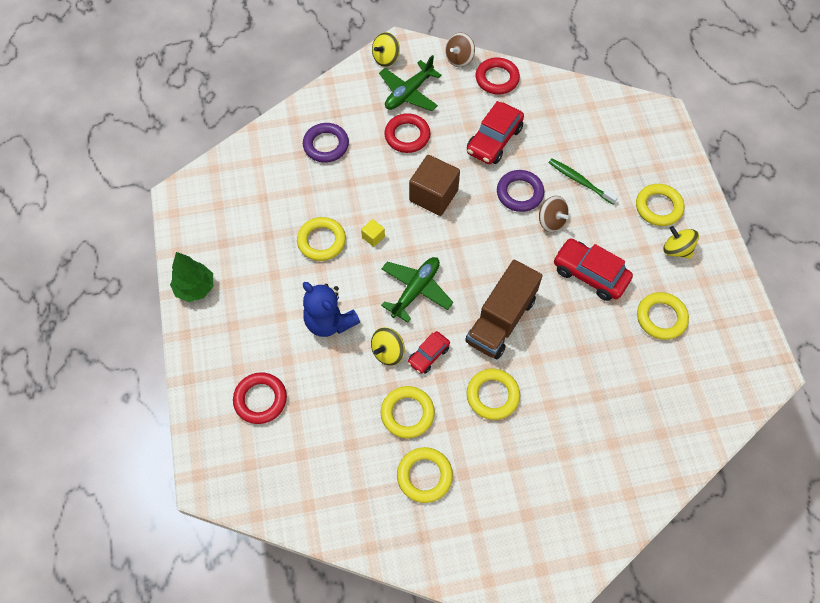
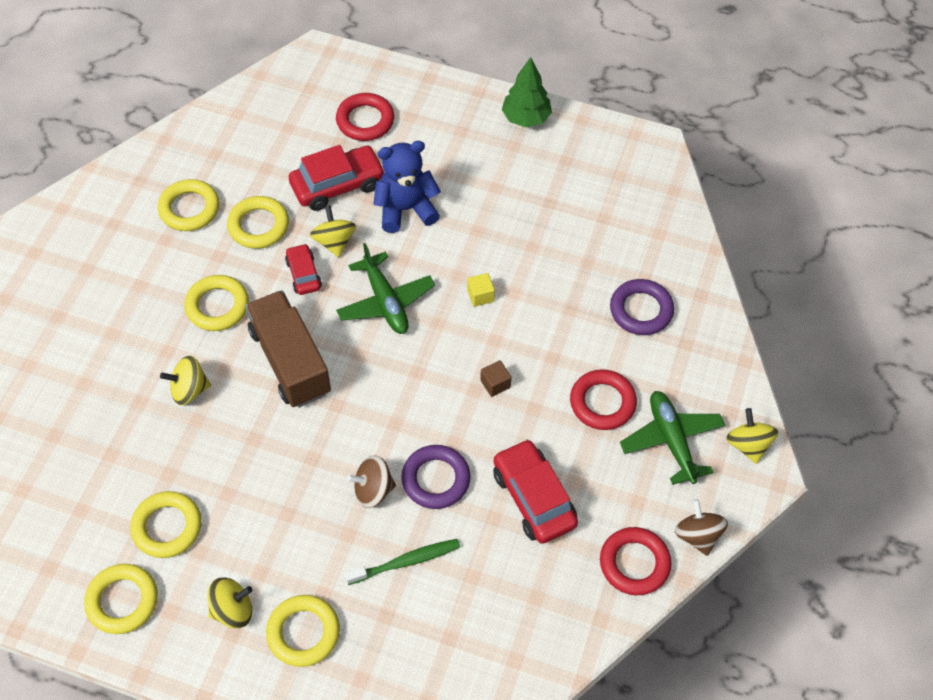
camera: 120 degrees right, 5 degrees down
(321, 241) = (508, 246): yellow ring -> yellow ring (122, 601)
(433, 195) = (495, 384): brown cube -> brown cube, size x0.44
(566, 369) = (189, 390): none -> yellow spinning top
(590, 274) = (275, 487): red car -> red car (338, 185)

